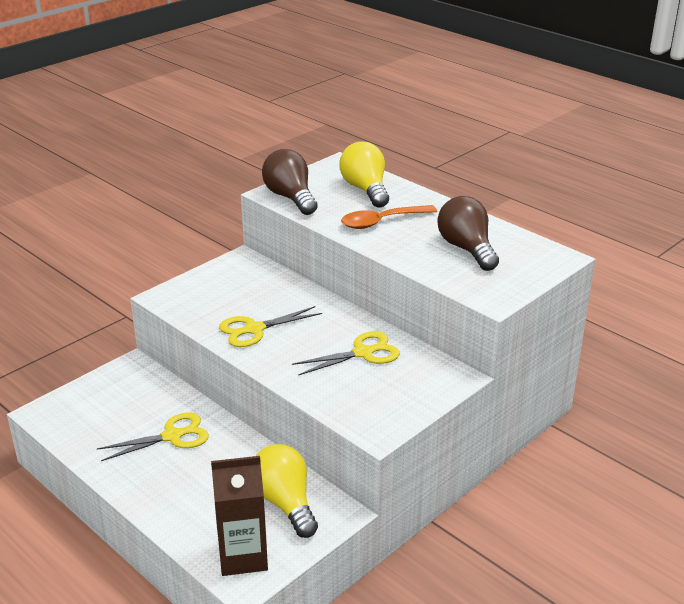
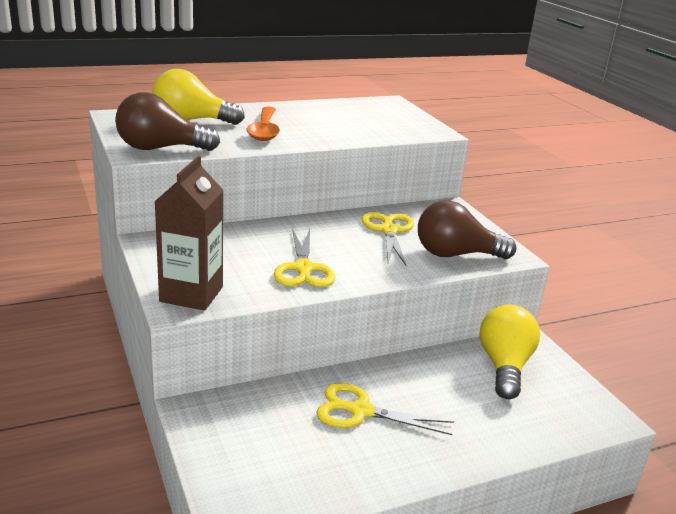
camera: 70 degrees left, 5 degrees down
(172, 436) = (361, 411): yellow scissors -> yellow scissors turned 75 degrees counterclockwise
(243, 556) = (573, 410): brown carton -> brown carton (191, 294)
(285, 503) = (504, 366): yellow light bulb -> yellow light bulb turned 105 degrees clockwise
(467, 249) = (348, 119): brown light bulb -> brown light bulb (456, 254)

